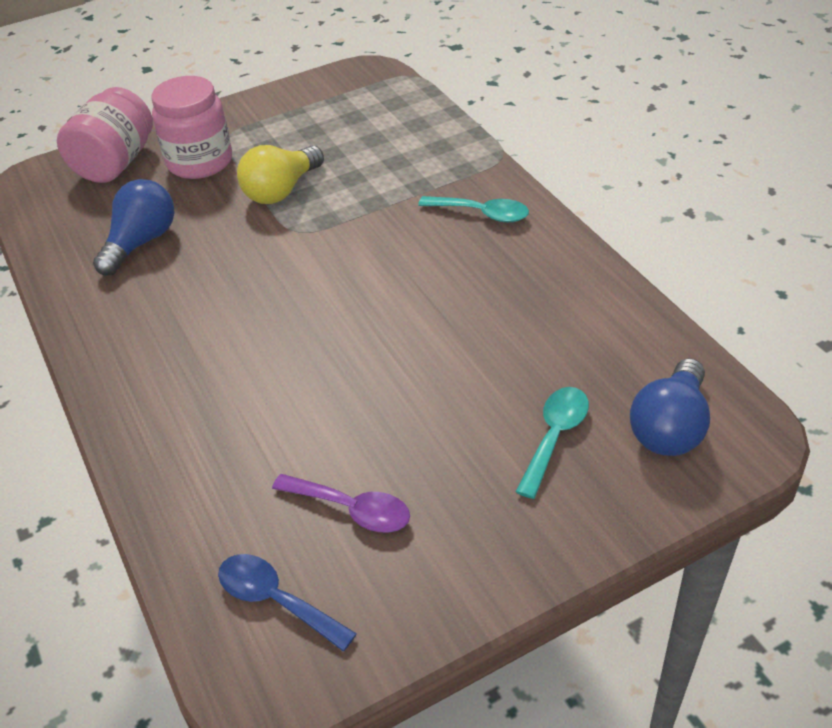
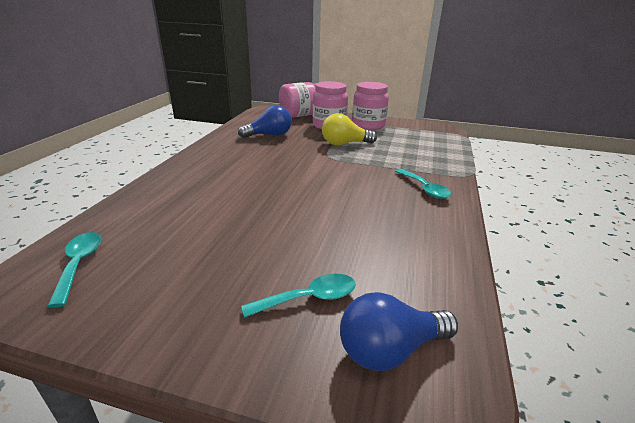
camera: 40 degrees right, 15 degrees down
(258, 127) = (368, 125): none -> pink jar
(277, 600) = (79, 265): blue spoon -> turquoise spoon
(351, 509) = (168, 255): purple spoon -> none

